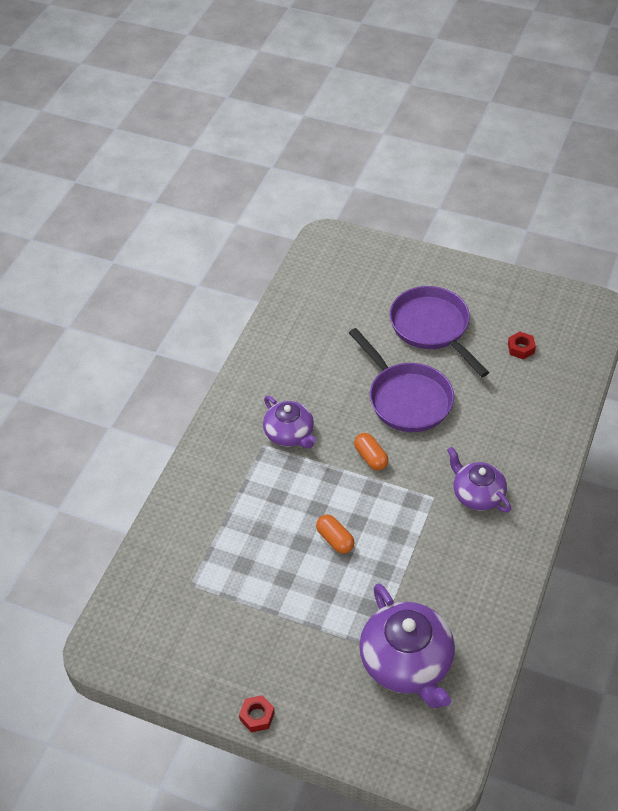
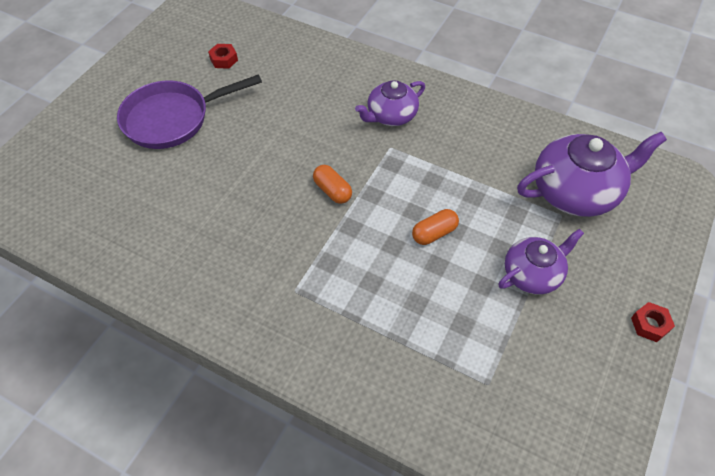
camera: 85 degrees left, 5 degrees up
(289, 434) = (284, 262): purple teapot -> purple teapot (533, 274)
(371, 457) = (332, 191): orange capsule -> orange capsule turned 75 degrees clockwise
(406, 399) = (261, 152): purple pan -> none

